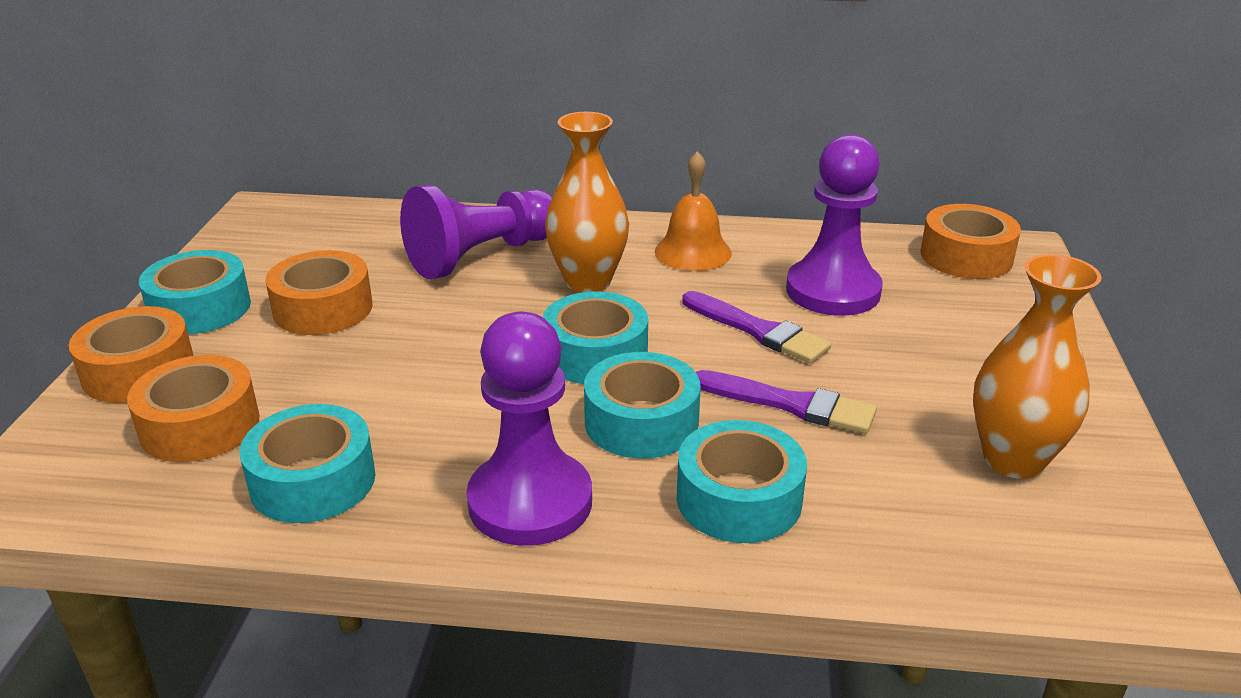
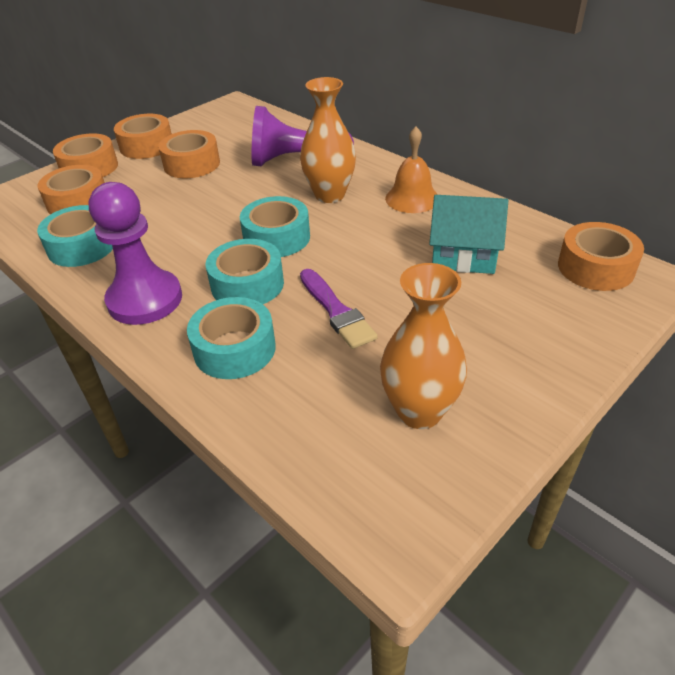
camera: 40 degrees right, 10 degrees up
(200, 308) = (146, 146): turquoise tape -> orange tape
(758, 331) = (381, 260): purple brush -> none
(833, 291) = (463, 254): purple pawn -> turquoise house

